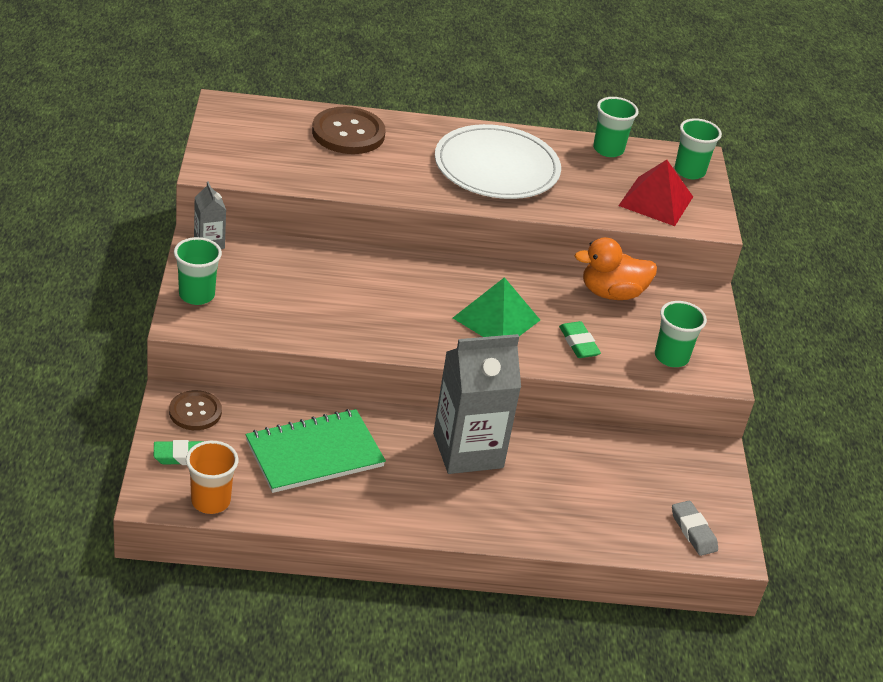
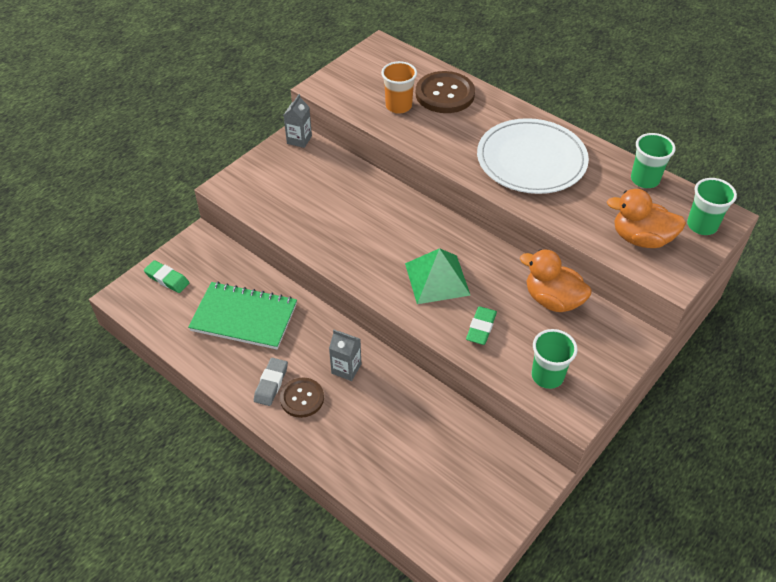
camera: 45 degrees right, 10 degrees up
(195, 412) = (203, 252): brown button -> brown button (302, 398)
(197, 295) = (253, 172): green cup -> none
(210, 501) = (150, 316): orange cup -> orange cup (398, 106)
(468, 450) = (346, 368): grey carton -> grey carton, size x0.47
(656, 201) = (641, 239): red pyramid -> orange duck
(693, 531) = (450, 528): grey eraser -> grey eraser (271, 384)

